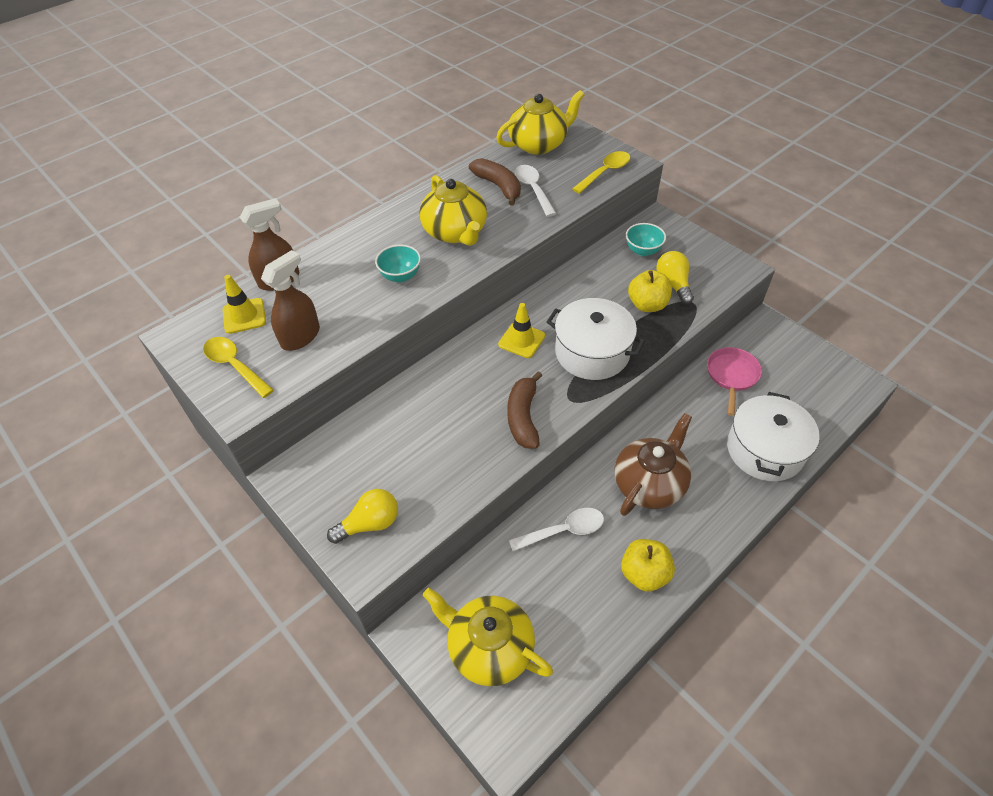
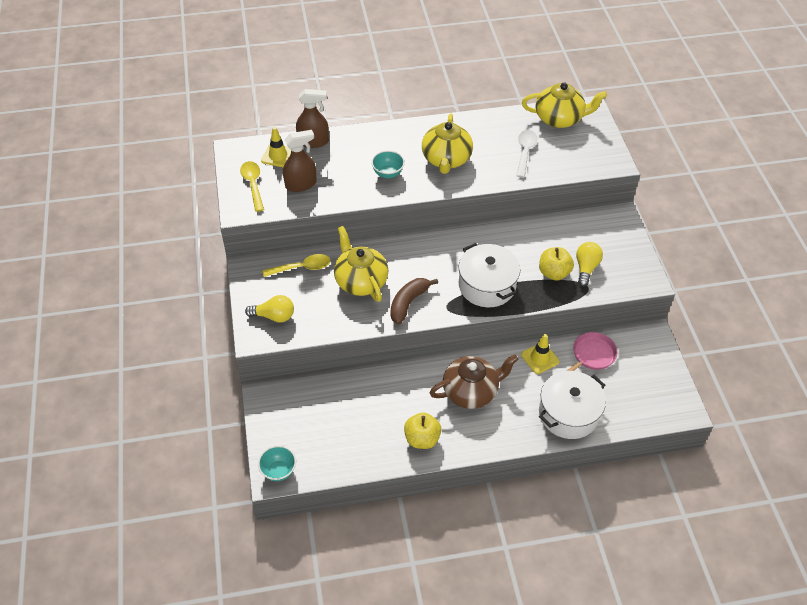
camera: 30 degrees right, 0 degrees up
(489, 647) = (300, 425): yellow teapot -> yellow teapot (360, 281)
(498, 186) = (502, 139): brown banana -> none
(521, 340) = (447, 254): yellow traffic cone -> yellow traffic cone (540, 358)
(564, 531) = (393, 388): white spoon -> none
(605, 172) = (588, 162): yellow spoon -> yellow spoon (302, 268)
(643, 251) = (586, 234): turquoise bowl -> turquoise bowl (278, 471)

